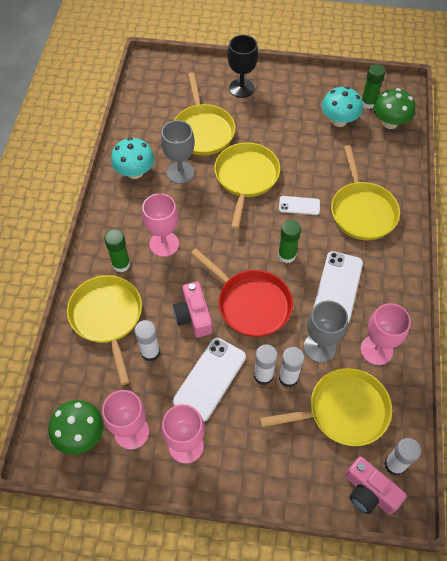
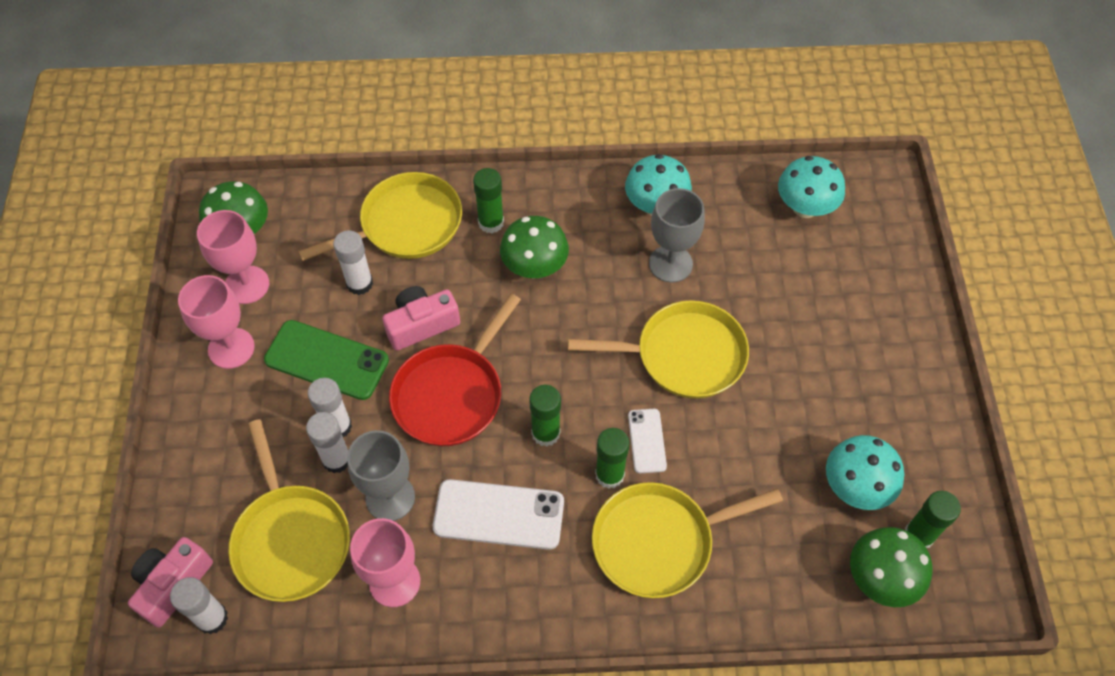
camera: 80 degrees right, 0 degrees up
(157, 102) = (805, 207): none -> turquoise mushroom
(164, 244) = (534, 267): pink goblet -> green mushroom
(203, 130) = (764, 279): yellow pan -> none
(210, 379) = (326, 360): white phone -> green phone
(241, 88) = (878, 320): black goblet -> none
(318, 227) = (609, 475): none -> green glue stick

